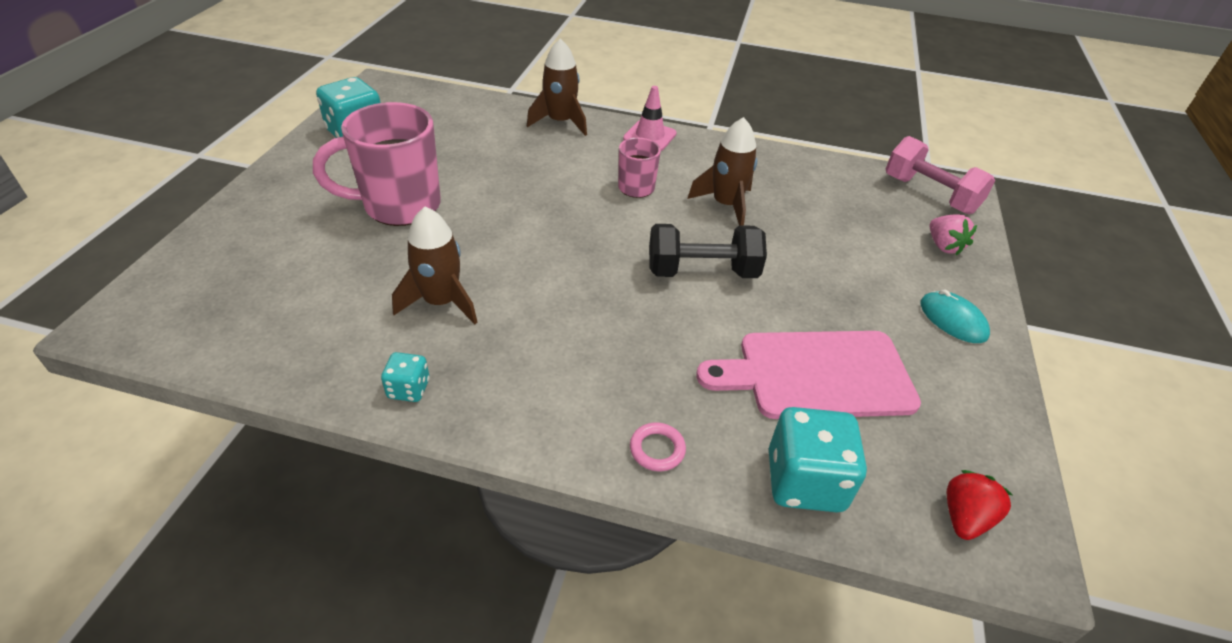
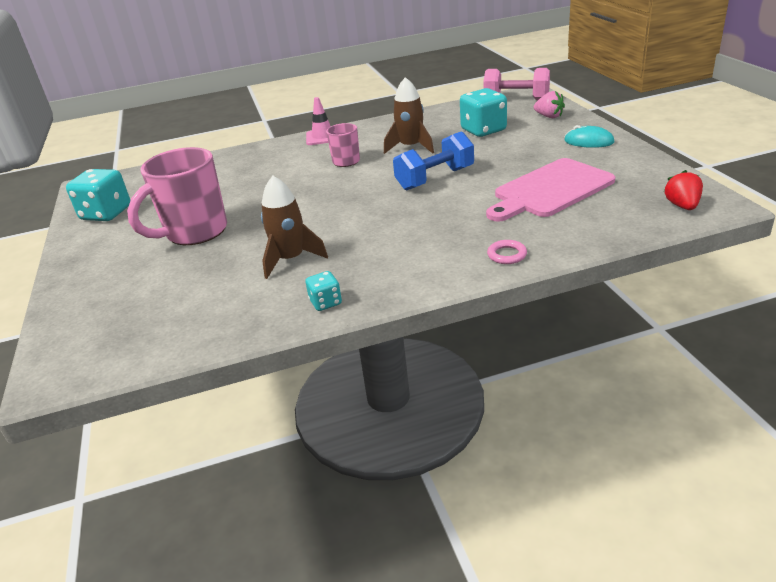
camera: 25 degrees left, 10 degrees down
(560, 122) = (253, 153): brown rocket -> none
(702, 272) = (435, 179): black dumbbell -> blue dumbbell
(805, 481) = (596, 229): turquoise dice -> turquoise dice (483, 130)

